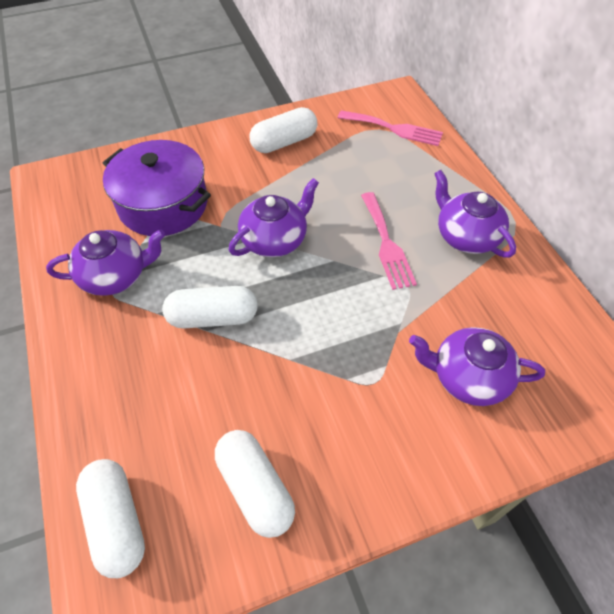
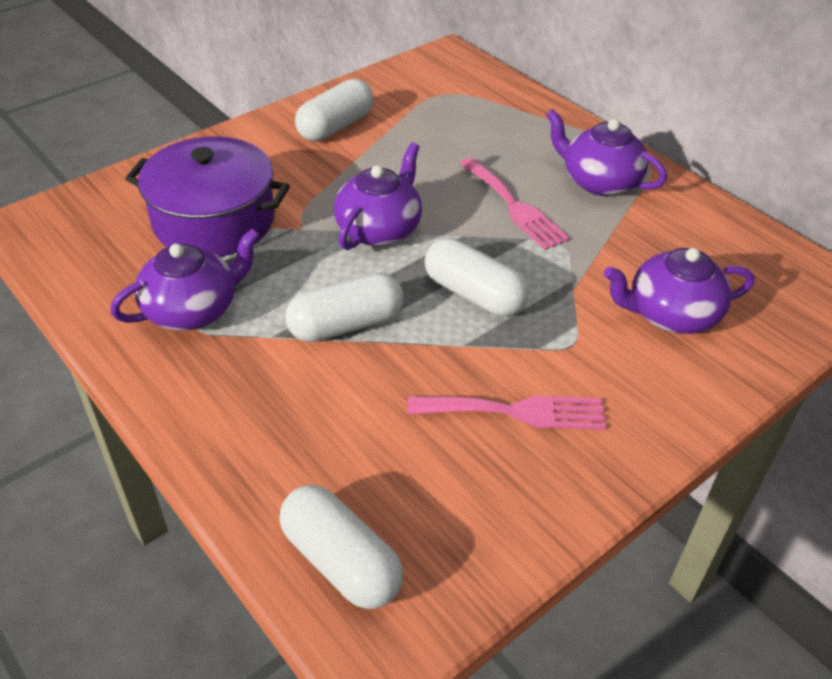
camera: 20 degrees left, 10 degrees down
(255, 488) = (491, 480): white capsule -> white capsule (474, 294)
(394, 129) = (463, 90): pink fork -> pink fork (516, 412)

